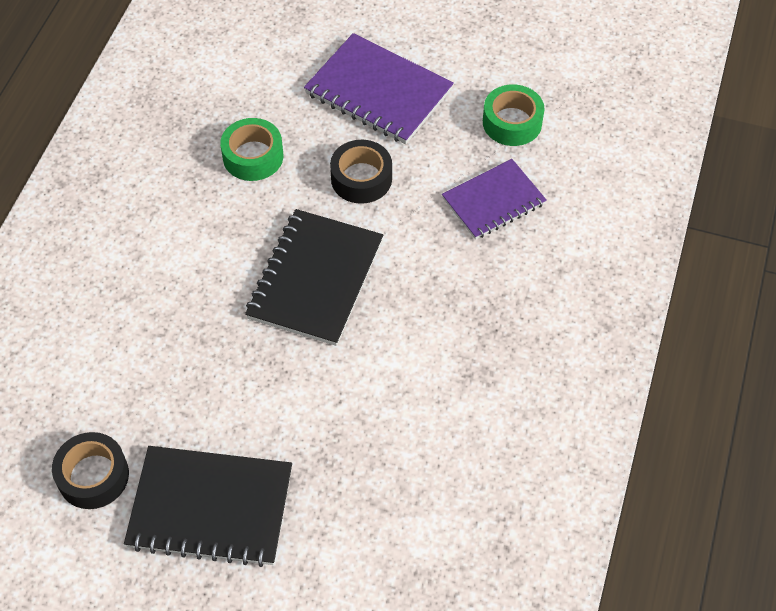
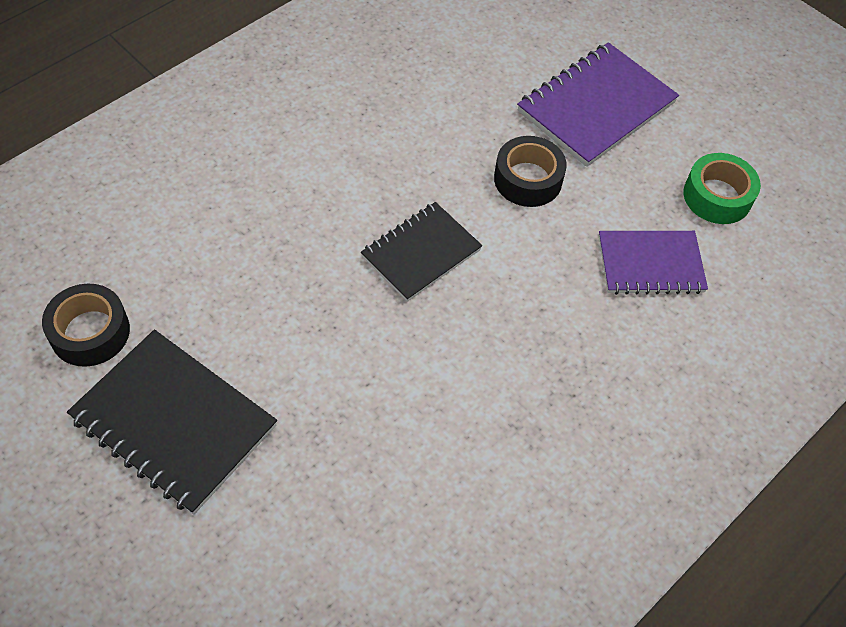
camera: 25 degrees right, 0 degrees up
(253, 156) = (436, 111): green tape -> none
(315, 279) = (421, 253): black notebook -> black notebook, size x0.66
(378, 92) = (596, 107): purple notebook -> purple notebook turned 75 degrees clockwise

